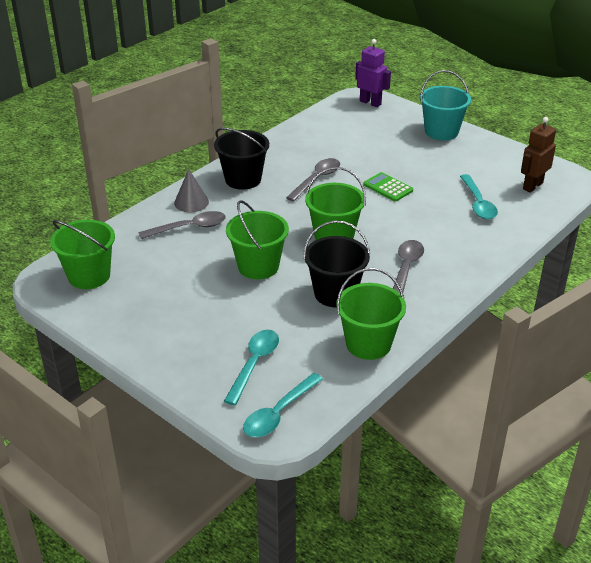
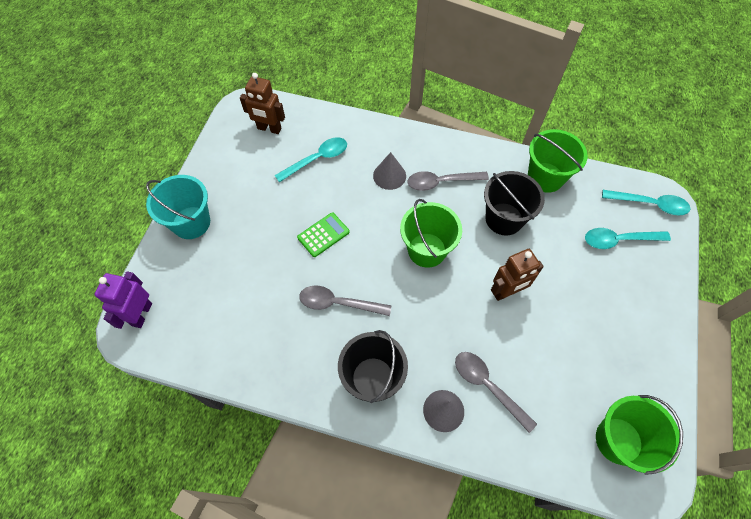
camera: 115 degrees left, 25 degrees up
(258, 266) = (506, 292): green bucket -> brown robot
(388, 187) = (323, 235): green calculator -> green calculator turned 150 degrees counterclockwise
(433, 239) = (389, 175): none -> grey cone

